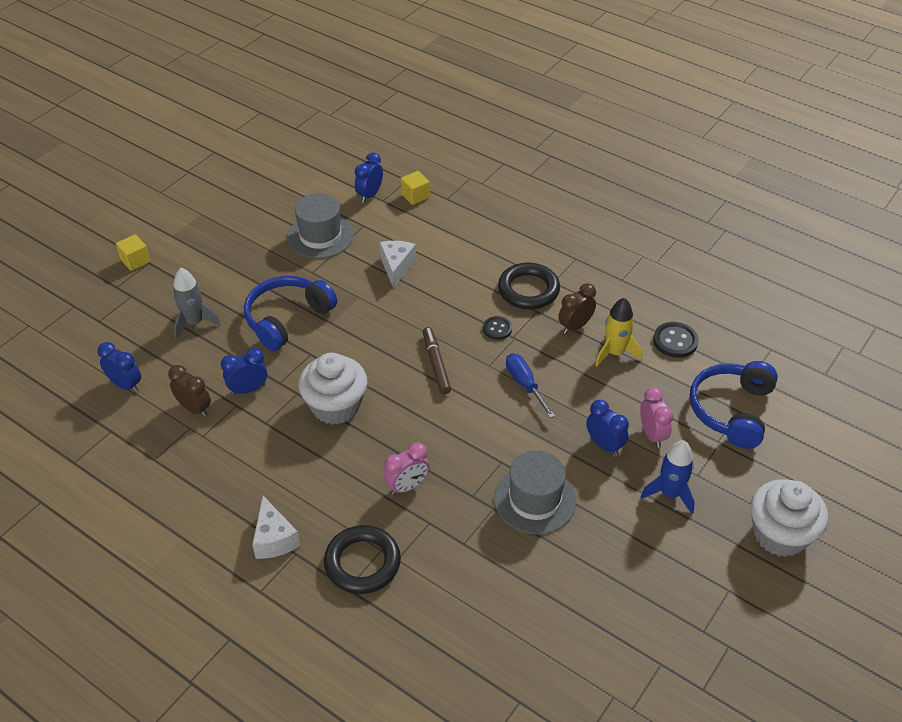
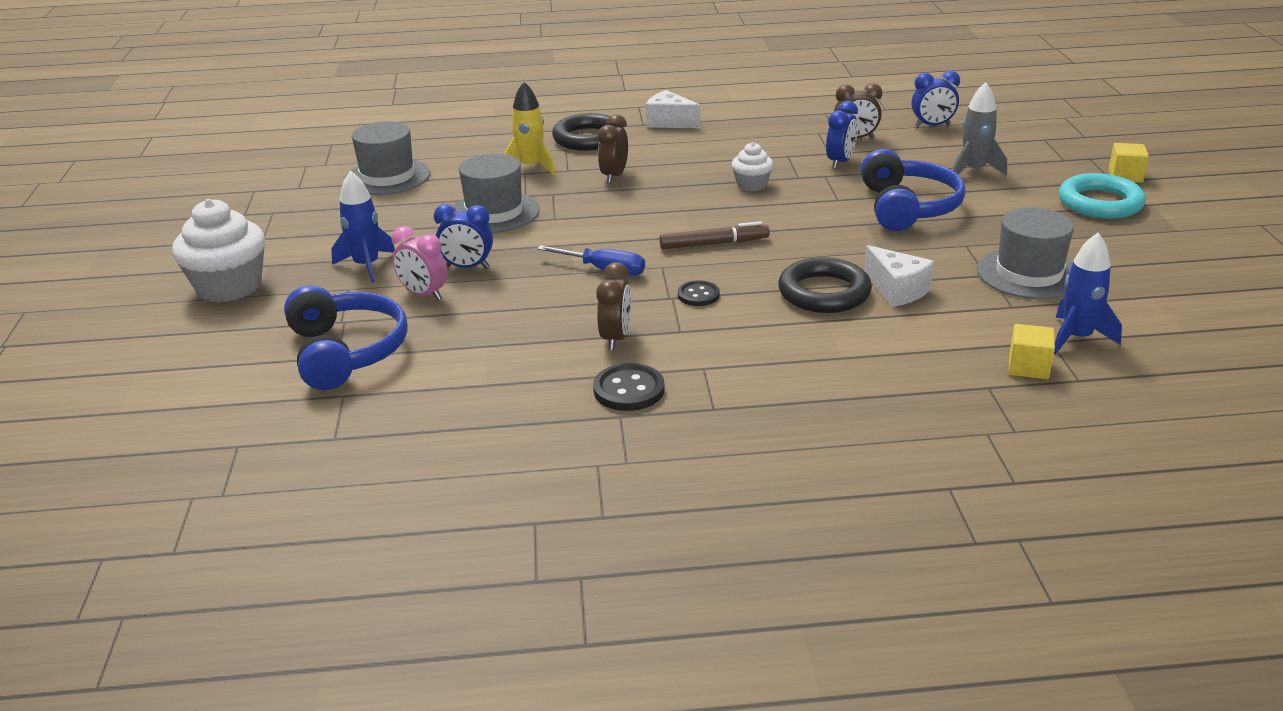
camera: 140 degrees right, 15 degrees down
(192, 252) = (1100, 203): none -> turquoise ring
(335, 406) = (752, 184): white cupcake -> white cupcake, size x0.54
(369, 195) = (1077, 338): blue clock -> blue rocket
(407, 486) = (614, 176): pink clock -> brown clock
(436, 364) = (714, 244): brown marker -> brown marker turned 45 degrees counterclockwise
(528, 290) = (719, 344): black ring -> black ring (824, 293)
(574, 623) = (387, 177): none -> grey hat
(615, 352) = (538, 338): yellow rocket -> yellow rocket (531, 167)
(675, 341) = (475, 383): black button -> black button (629, 390)

